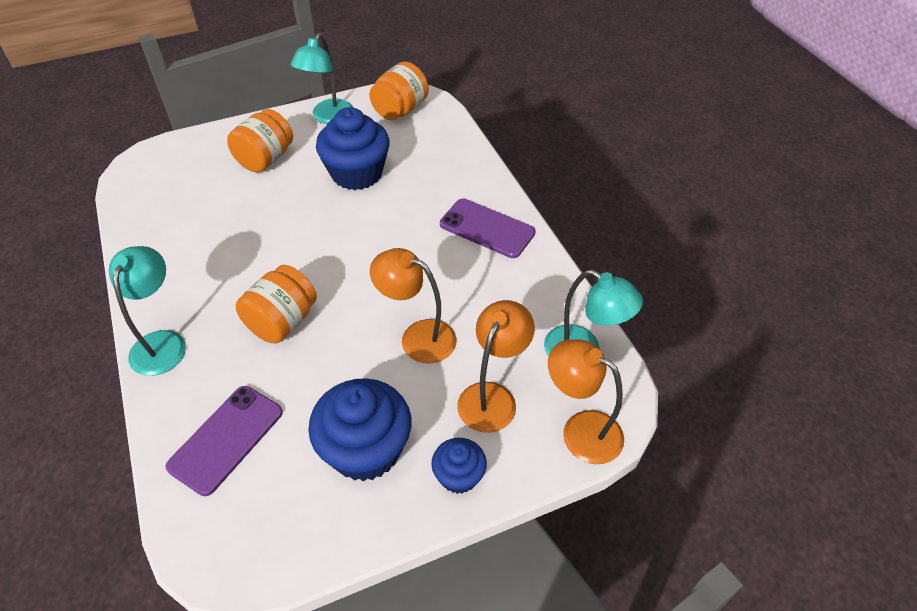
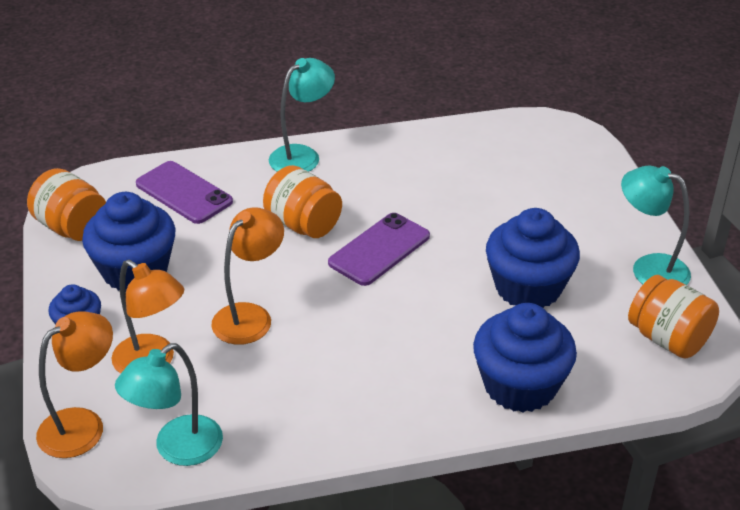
camera: 100 degrees right, 10 degrees down
(162, 343) = (302, 155): turquoise lamp -> turquoise lamp turned 60 degrees counterclockwise
(265, 159) = (563, 215): orange jar -> orange jar (72, 227)
(461, 172) = (520, 386): none -> blue cupcake
(487, 228) = (403, 396): purple phone -> purple phone (379, 249)

